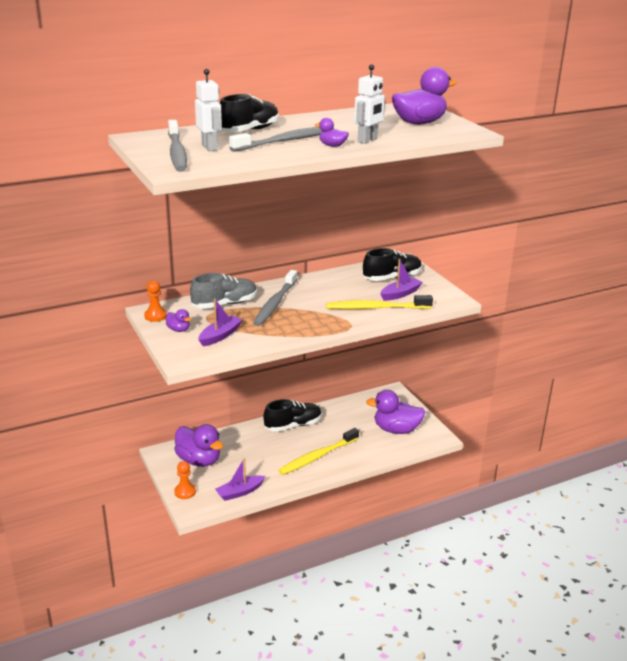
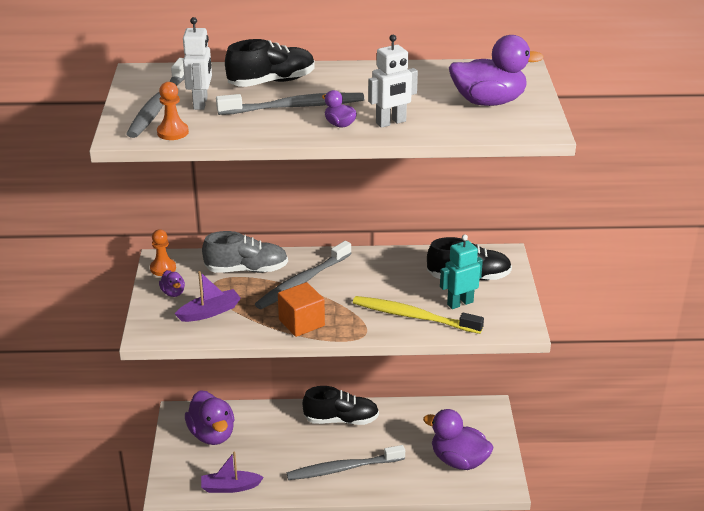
camera: 25 degrees right, 5 degrees up
(185, 492) = (174, 469): orange pawn -> orange pawn (172, 132)
(298, 328) = (301, 323): none -> orange cube
(317, 456) = (343, 468): yellow toothbrush -> grey toothbrush
(400, 294) = (460, 303): purple boat -> turquoise robot

